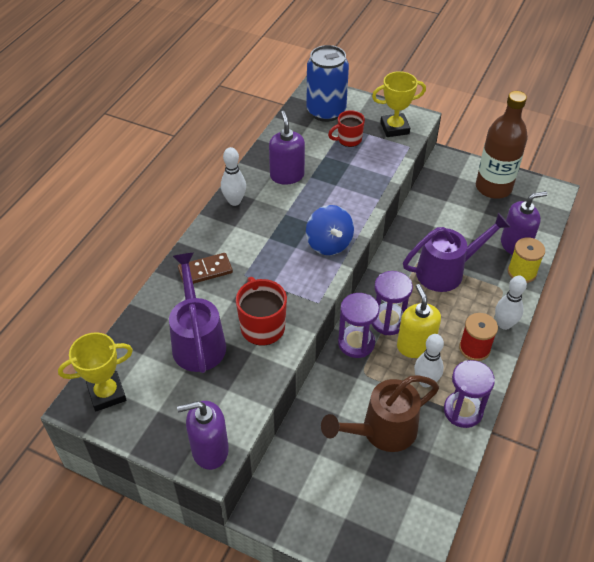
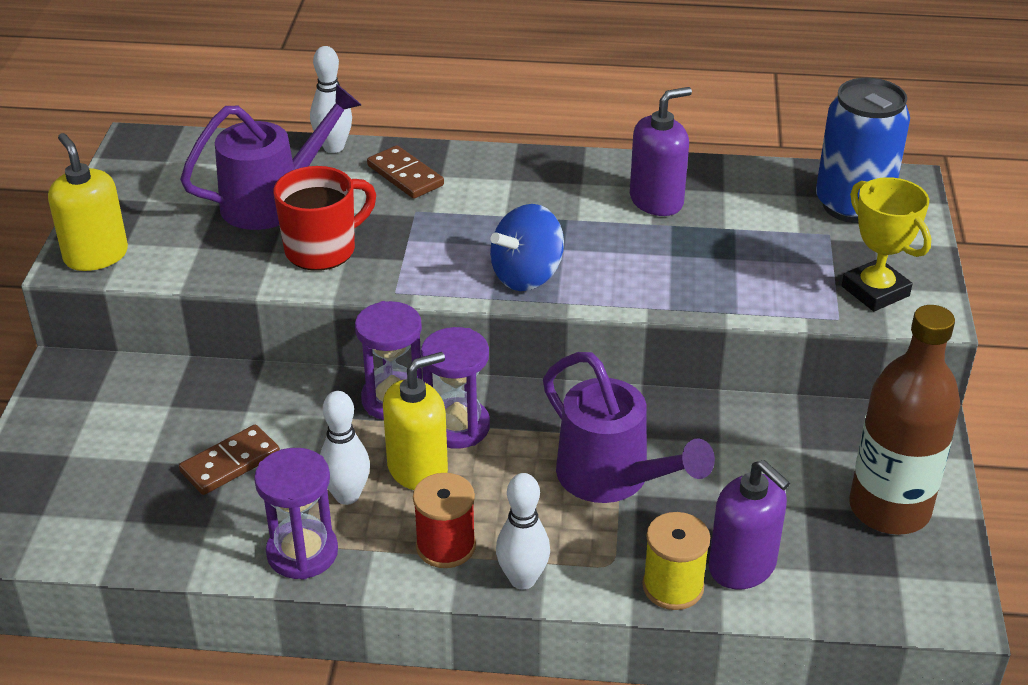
camera: 70 degrees right, 10 degrees down
(107, 393) = (161, 156): yellow trophy -> none
(209, 450) = (96, 256): purple soap dispenser -> yellow soap dispenser
(234, 201) = (563, 166): white bowling pin -> white bowling pin (333, 147)
(348, 140) = (797, 245): red mug -> none
(382, 431) = (230, 463): brown watering can -> brown domino

